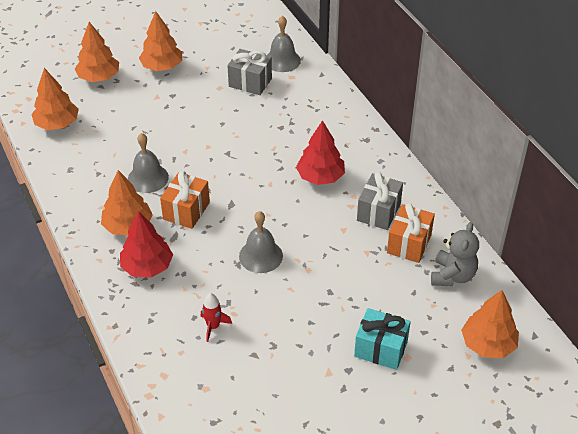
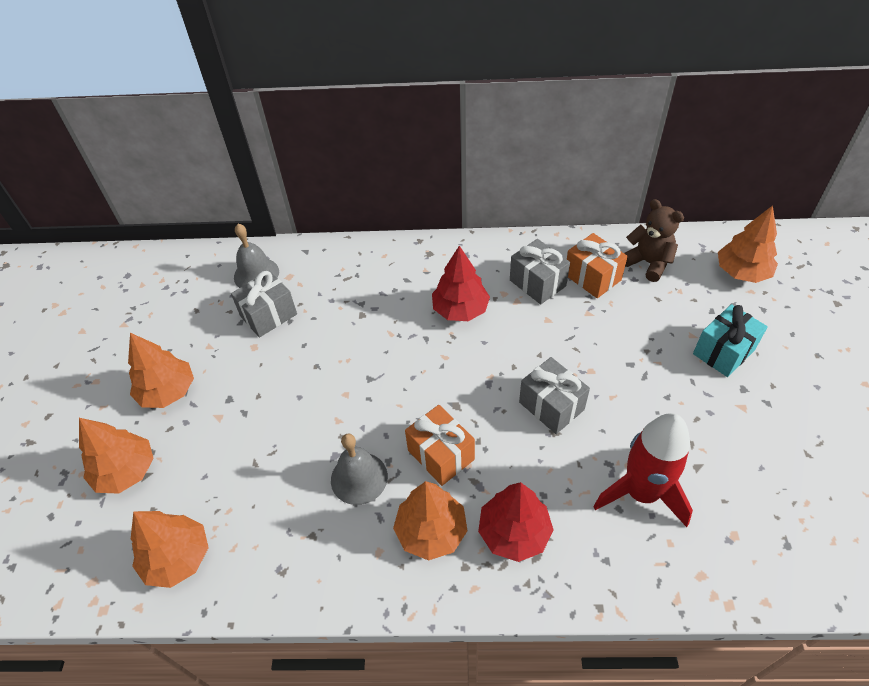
camera: 60 degrees left, 5 degrees up
(213, 326) = (641, 493): red rocket -> red rocket, size x2.15
(261, 256) = (551, 406): grey bell -> grey gift
(452, 276) = (648, 263): grey teddy bear -> brown teddy bear

